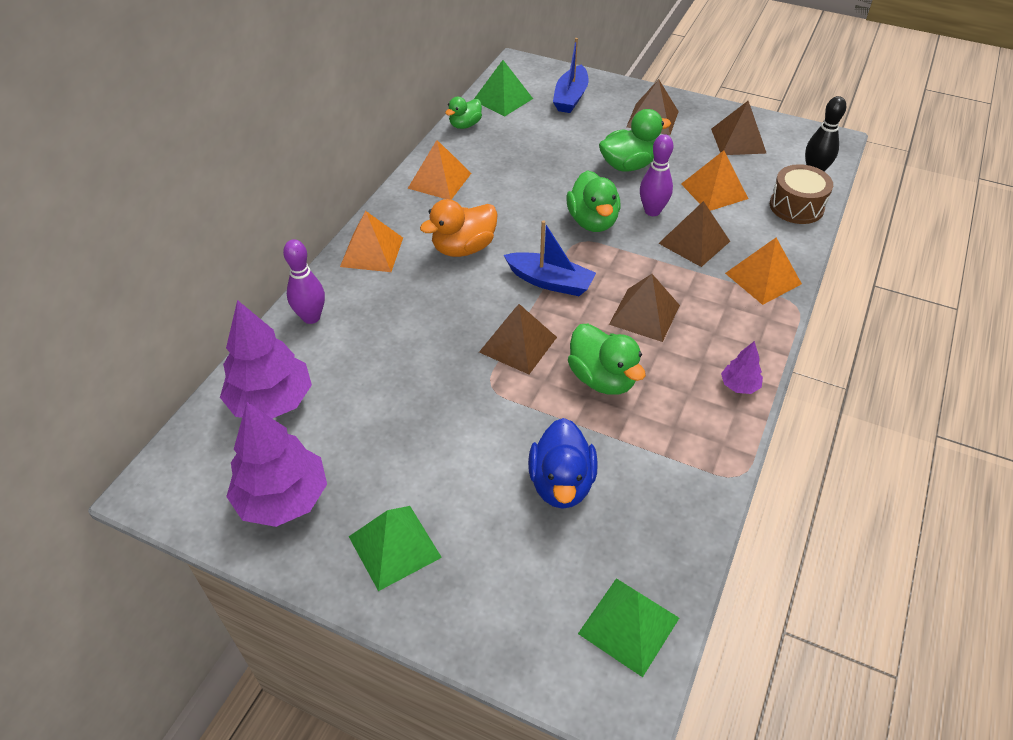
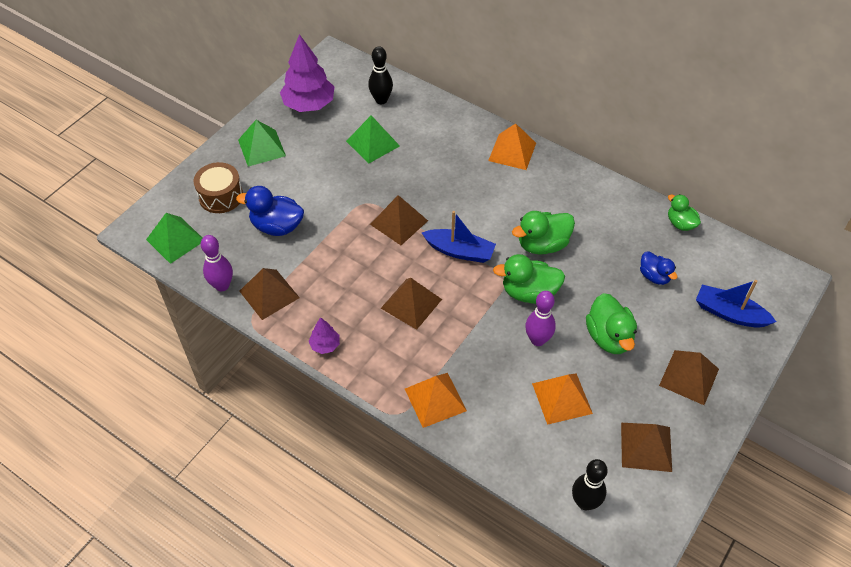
camera: 100 degrees right, 5 degrees up
(272, 401) = (381, 100): purple tree -> black bowling pin
(311, 317) = (450, 118): purple bowling pin -> purple bowling pin (222, 285)
(439, 180) = (597, 198): orange pyramid -> none
(463, 248) = (508, 204): orange duck -> none
(503, 99) = (725, 257): green pyramid -> green pyramid (372, 143)
(540, 140) = (654, 276): none -> blue duck
(550, 282) = (459, 251): blue boat -> blue boat turned 105 degrees counterclockwise
(602, 378) = (354, 264): green duck -> green duck (542, 245)
(694, 242) = (490, 360): brown pyramid -> brown pyramid (269, 294)
(796, 206) = (530, 463): brown drum -> brown drum (221, 196)

